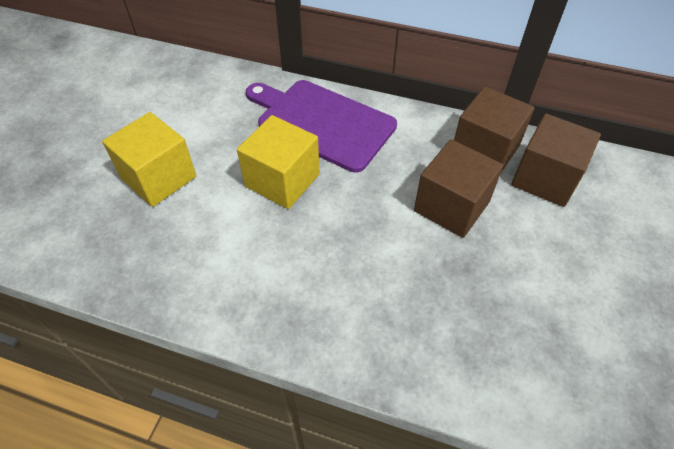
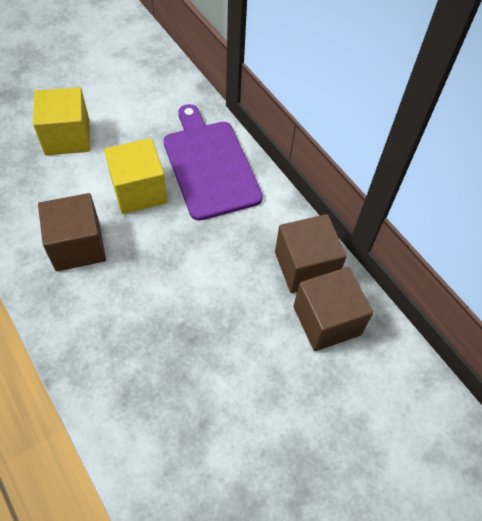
camera: 35 degrees right, 5 degrees up
(451, 206) = (231, 290): brown cube -> brown cube (78, 246)

